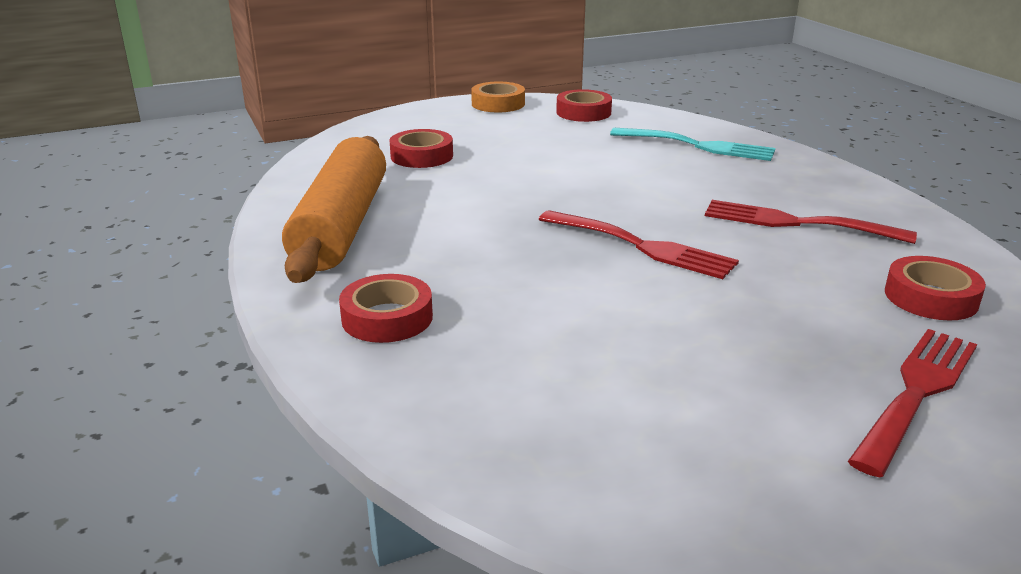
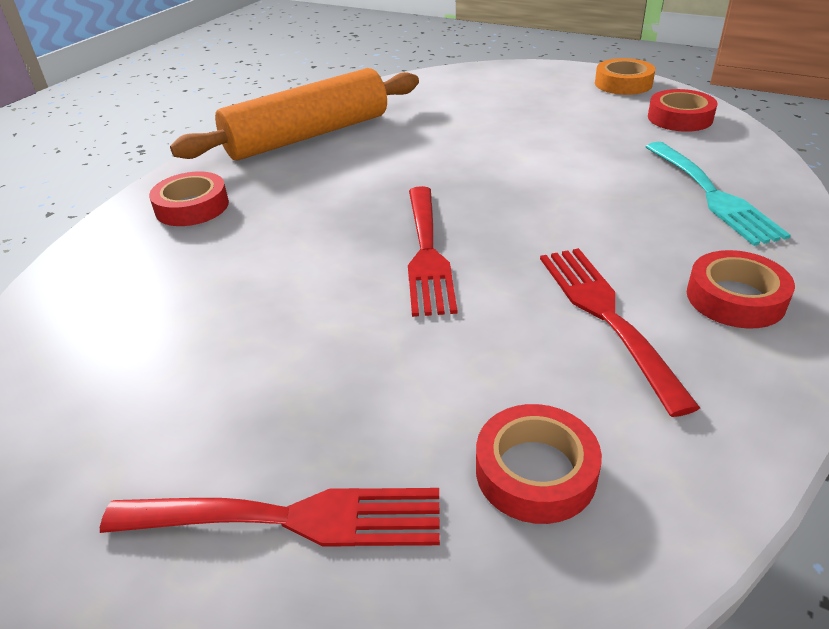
camera: 55 degrees right, 10 degrees up
(422, 156) = (463, 107): red tape -> red tape (735, 298)

